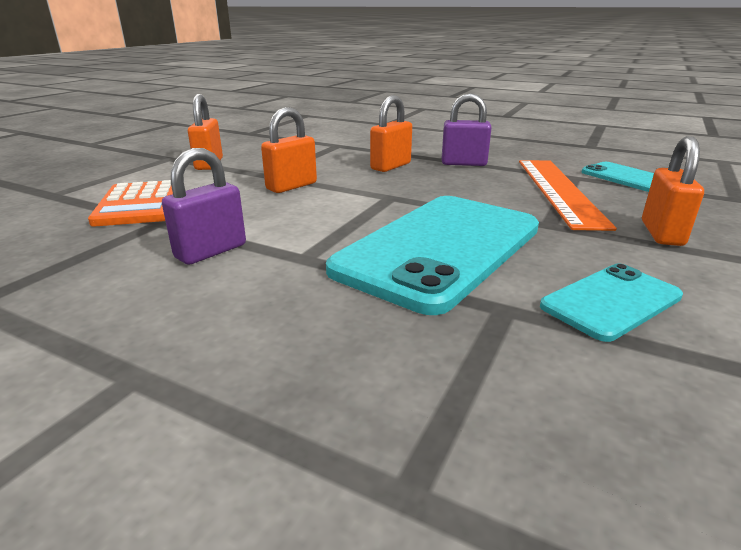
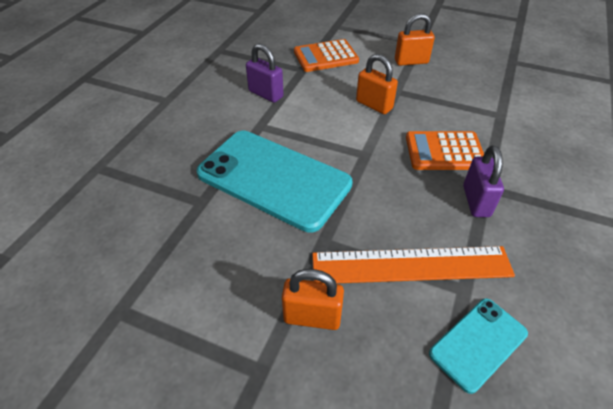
camera: 85 degrees right, 20 degrees up
(390, 166) = (444, 151): orange padlock -> orange calculator
(611, 301) = (204, 250): turquoise phone -> none

